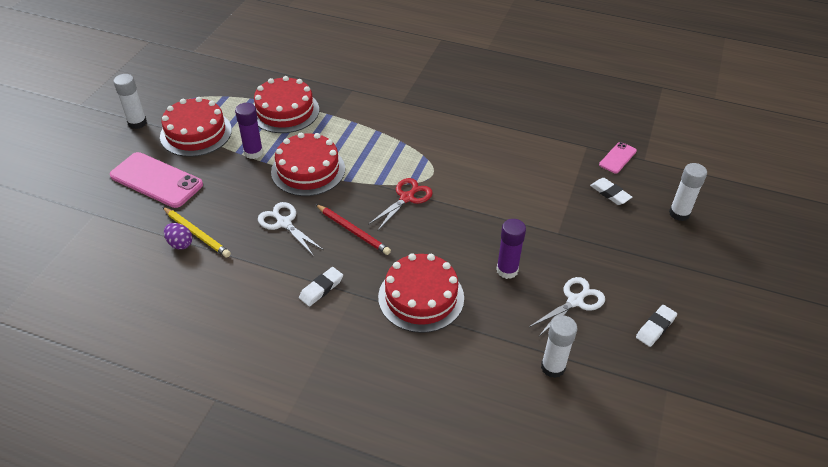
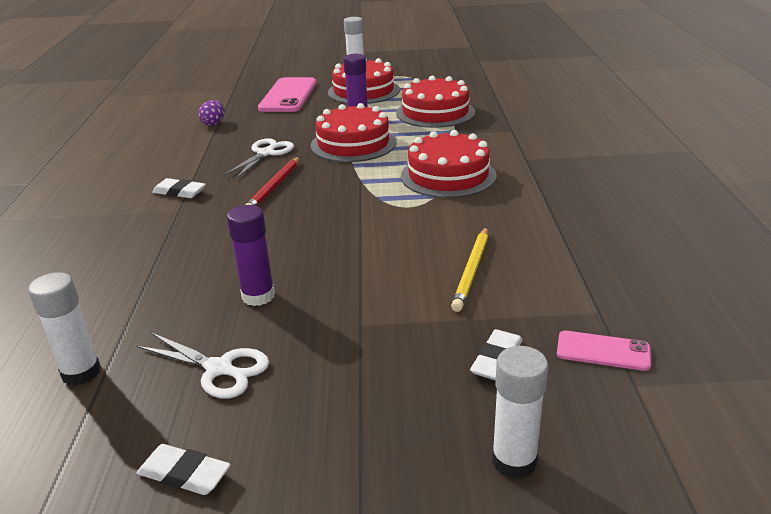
camera: 70 degrees right, 15 degrees down
(196, 233) = (230, 125): yellow pencil -> yellow pencil (472, 270)
(407, 198) = (350, 201): red scissors -> none
(421, 297) = (185, 247): red cake -> red cake (448, 175)

